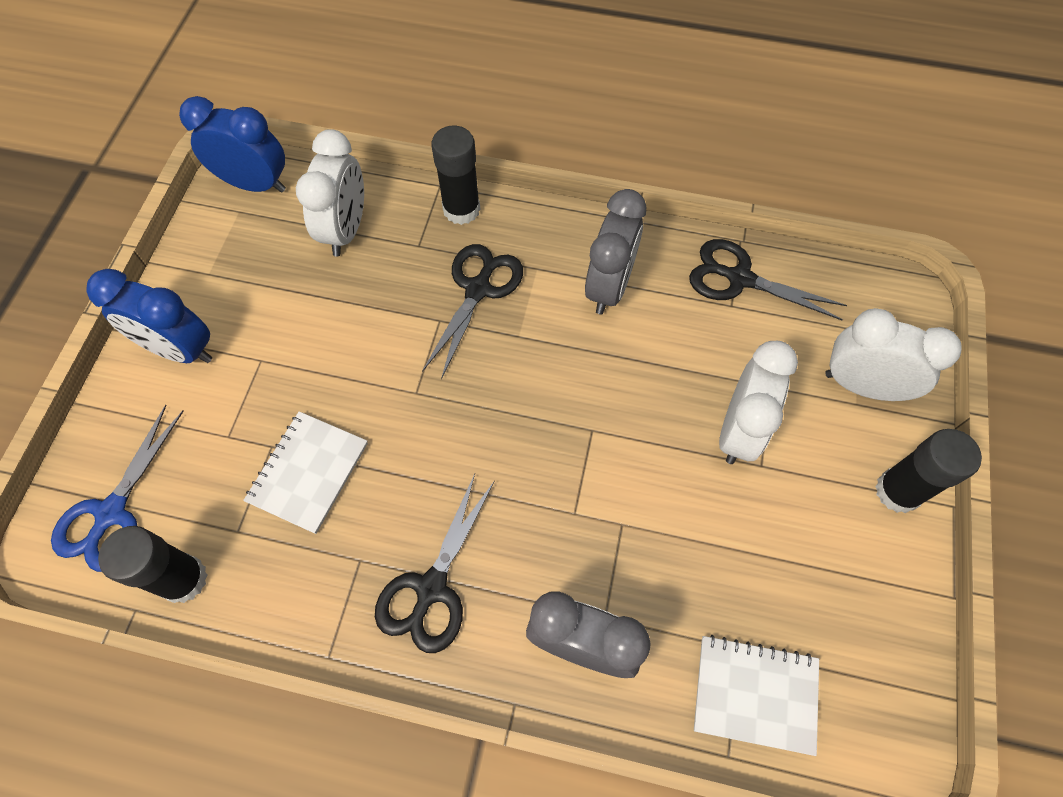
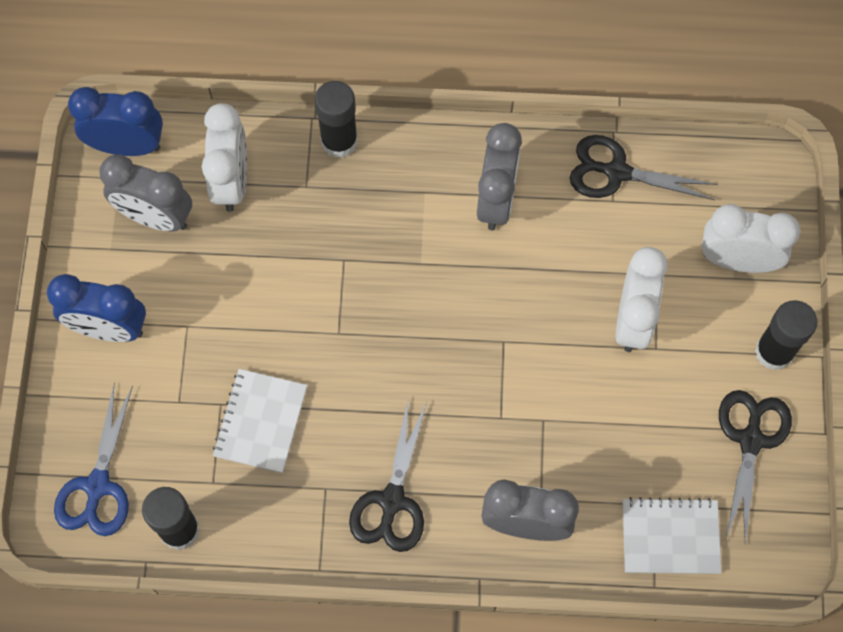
camera: 10 degrees left, 5 degrees up
(262, 251) = (155, 217): none -> grey clock
(478, 289) = (373, 223): black scissors -> black scissors (751, 440)

